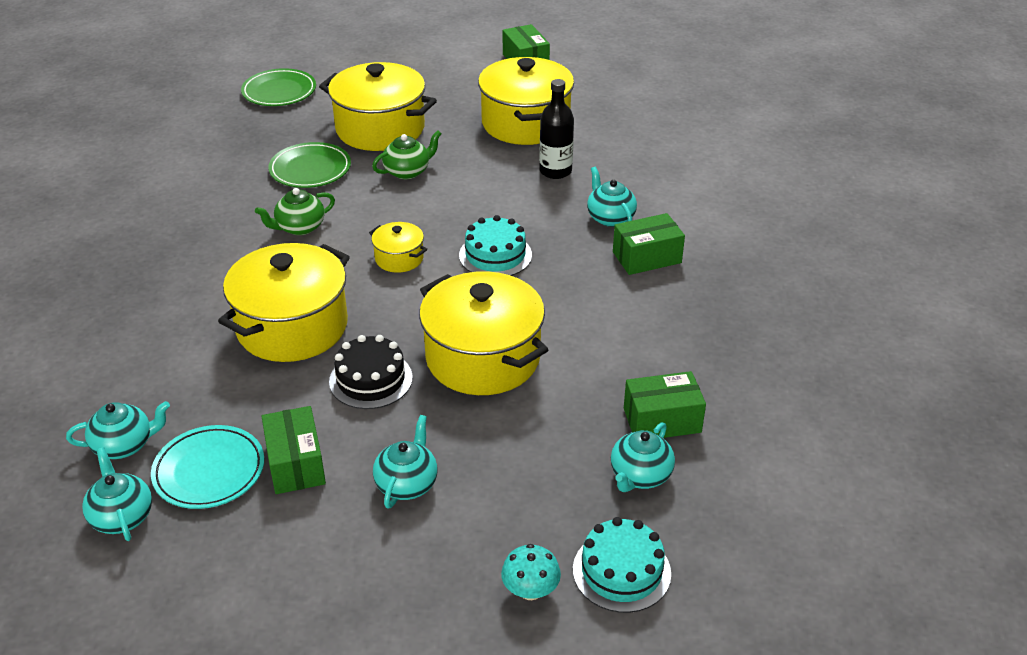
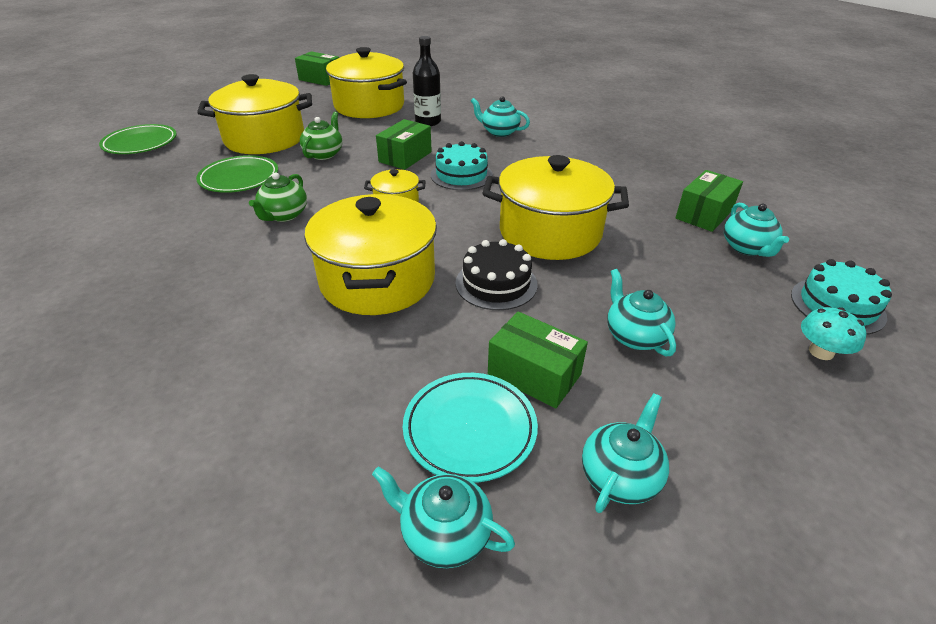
camera: 40 degrees left, 0 degrees up
(124, 445) = (349, 462): turquoise teapot -> turquoise teapot (620, 476)
(647, 257) = (553, 142): green box -> green box (405, 157)

